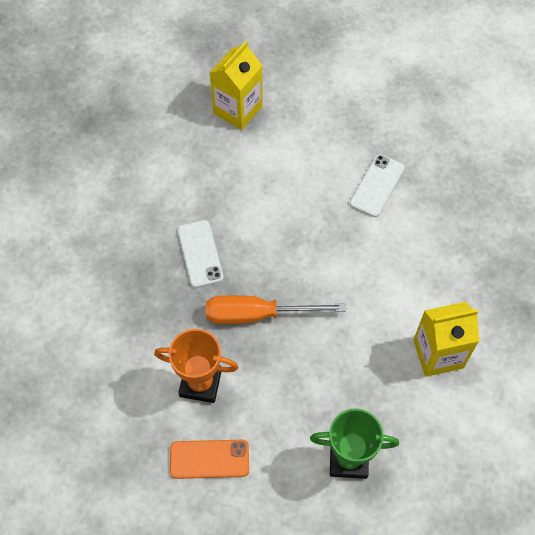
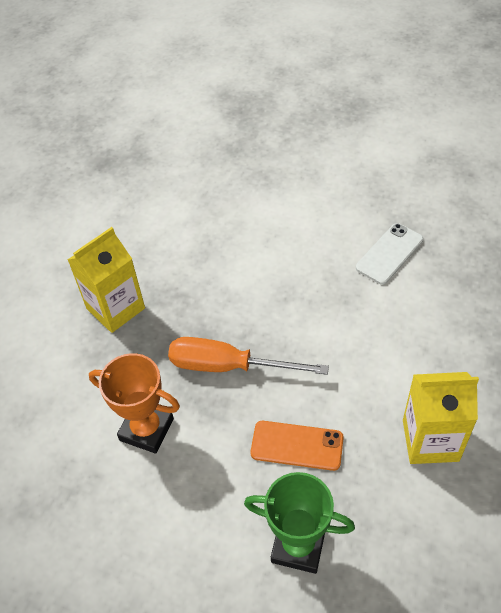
camera: 15 degrees right, 10 degrees down
(200, 254) = (182, 296): white phone -> none
(209, 459) = (134, 516): orange phone -> orange phone (297, 446)
(237, 110) = (256, 167): yellow carton -> yellow carton (115, 308)

